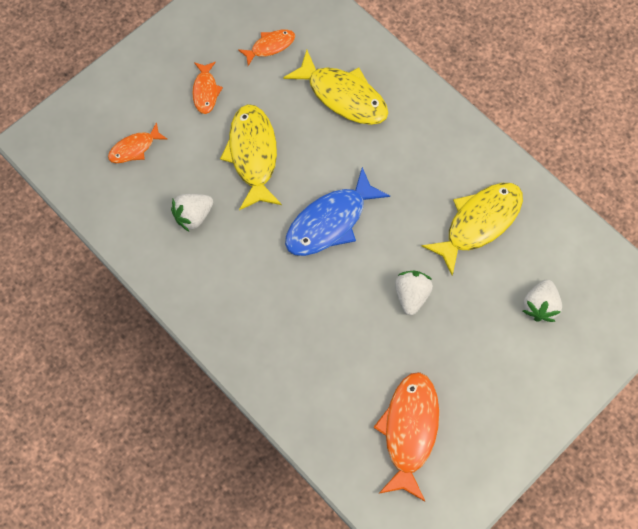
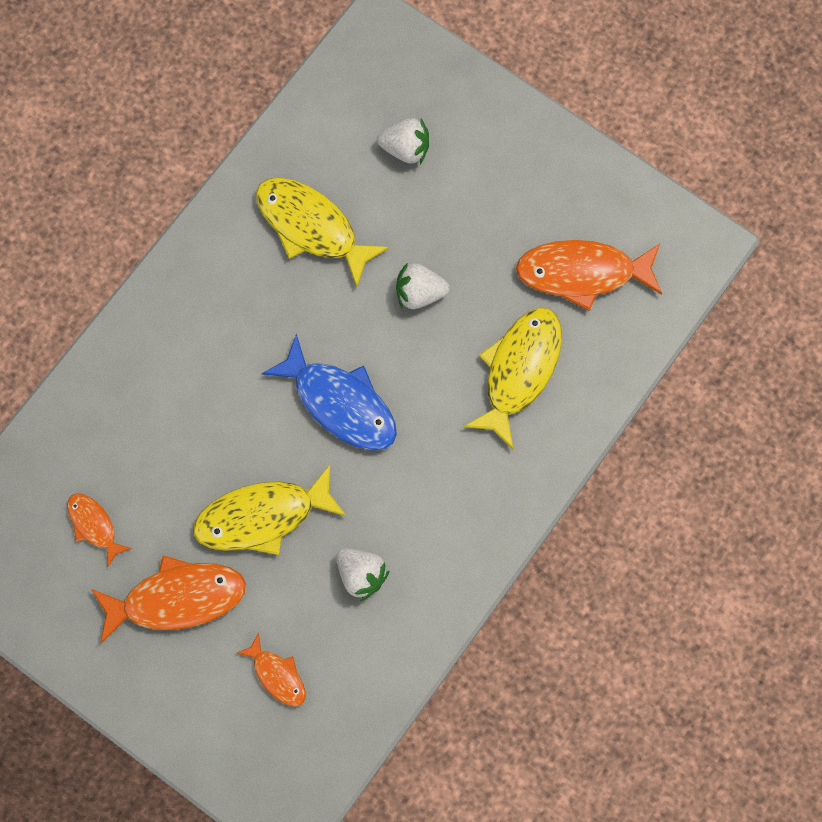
camera: 100 degrees left, 5 degrees up
(205, 91) = (177, 598): orange fish -> orange fish, size x1.85
(343, 96) = (158, 416): yellow fish -> yellow fish (519, 371)

